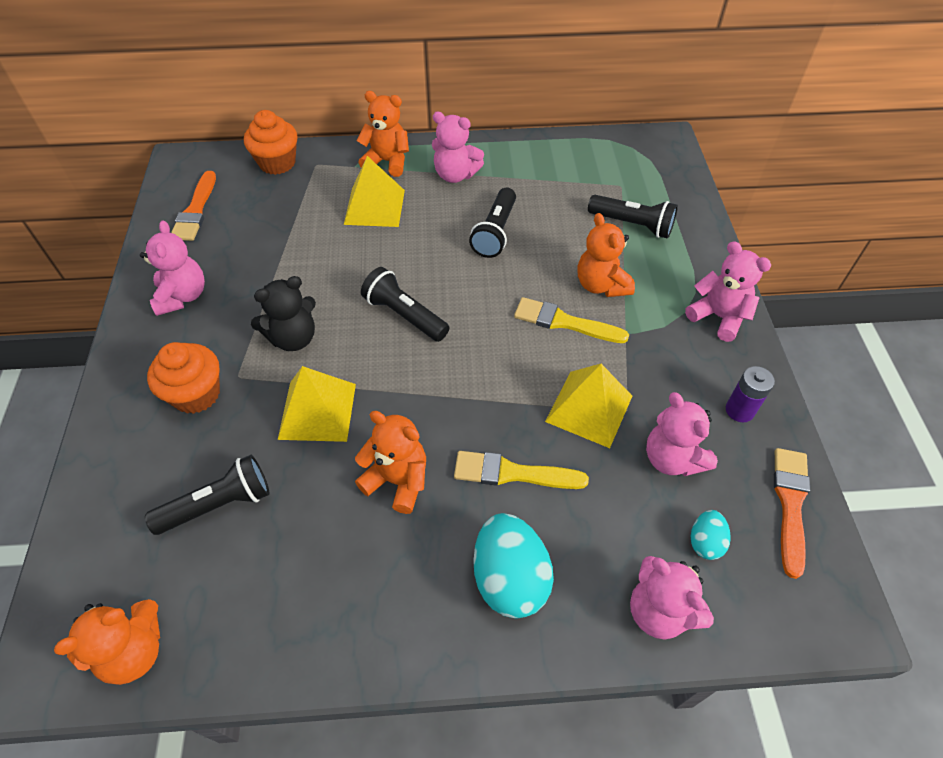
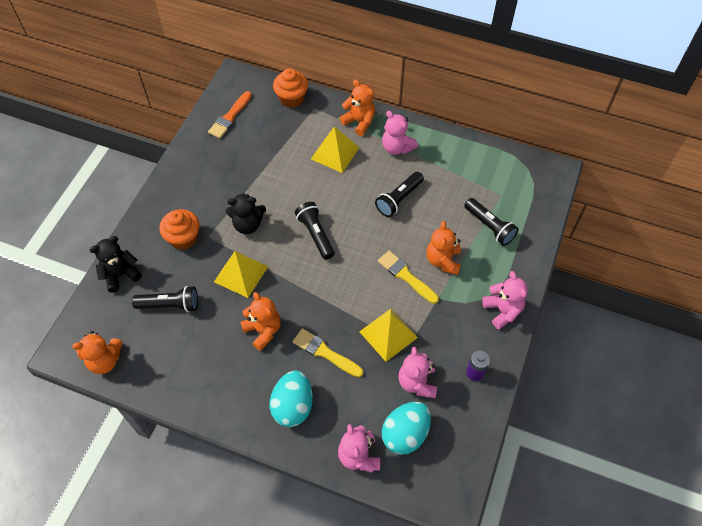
camera: 25 degrees right, 5 degrees up
(106, 491) = (120, 274): none -> black teddy bear
(182, 296) = (200, 174): pink teddy bear -> none
(705, 542) = (405, 434): turquoise egg -> turquoise egg, size x1.95
(790, 504) = (466, 436): orange brush -> none

